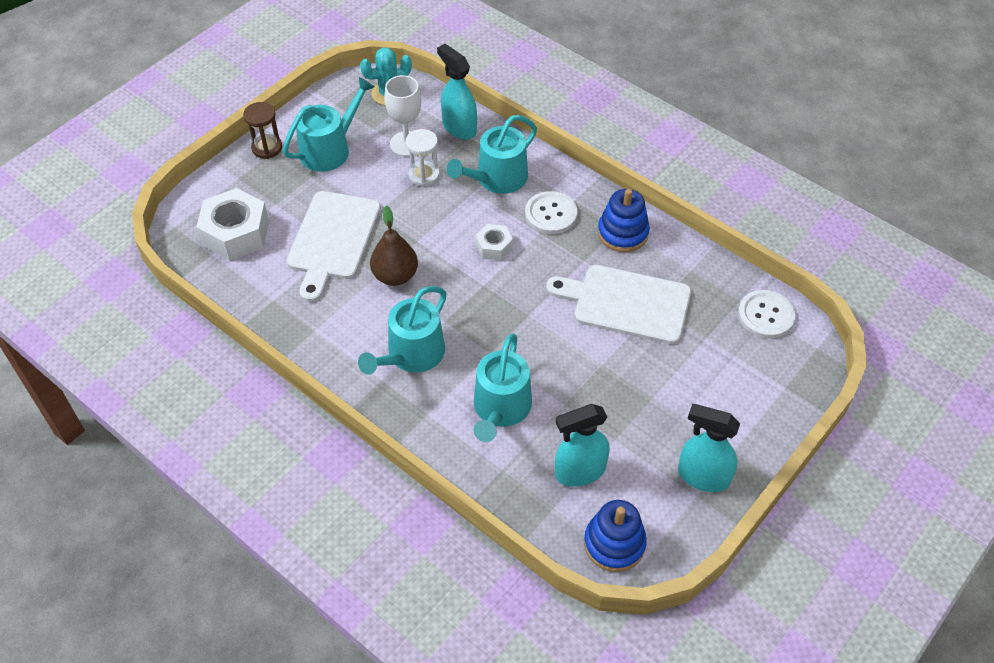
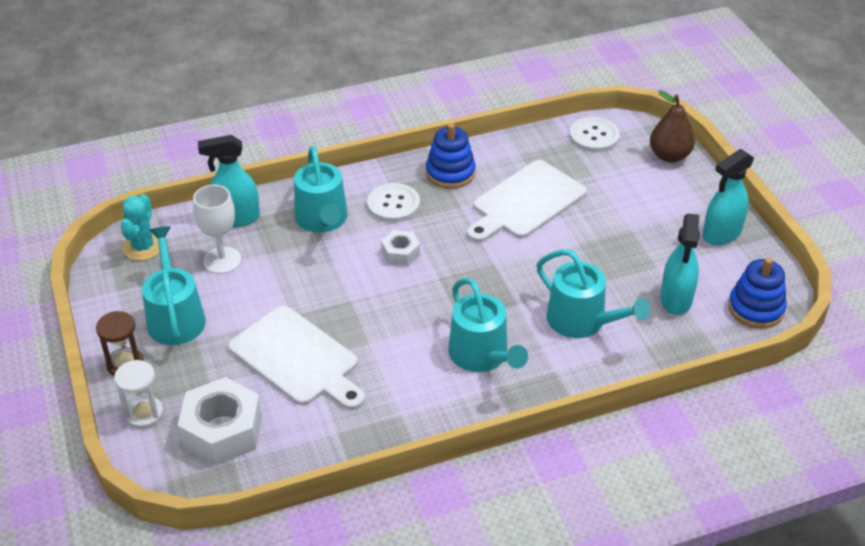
camera: 60 degrees left, 10 degrees down
(395, 276) = (380, 331): brown pear -> brown pear (669, 156)
(424, 175) = (273, 264): white hourglass -> white hourglass (144, 414)

